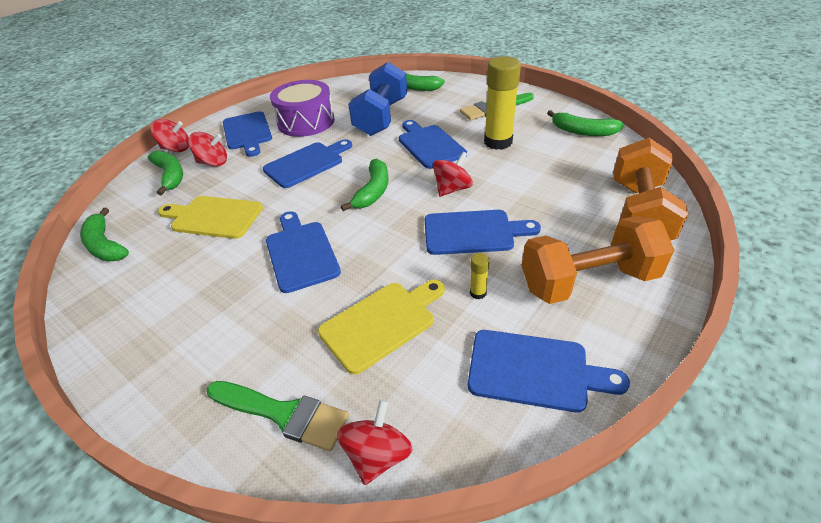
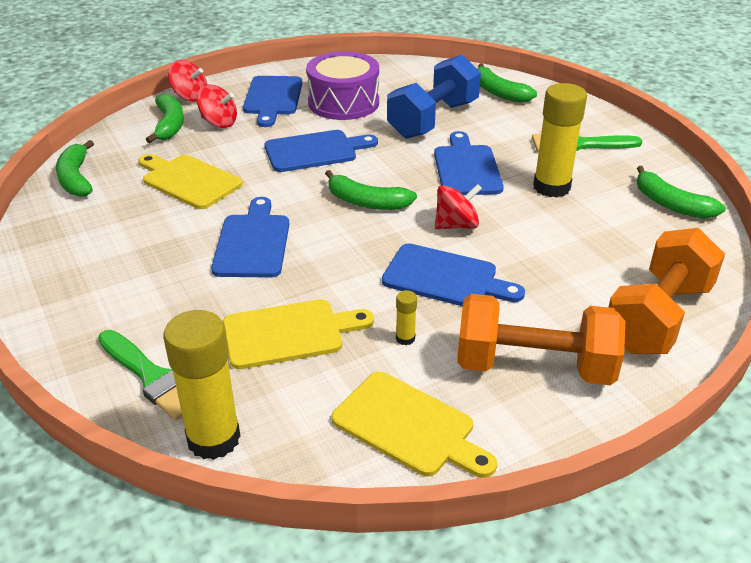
camera: 20 degrees right, 5 degrees down
(373, 191) = (366, 202): green banana -> green banana turned 75 degrees clockwise
(377, 455) = (213, 439): red spinning top -> yellow glue stick
(534, 371) = (408, 426): blue cutting board -> yellow cutting board

